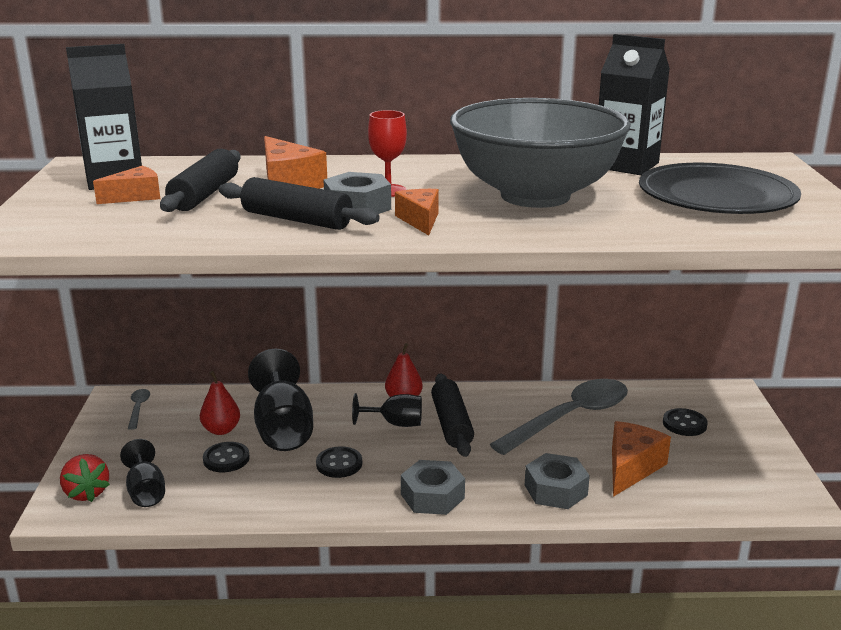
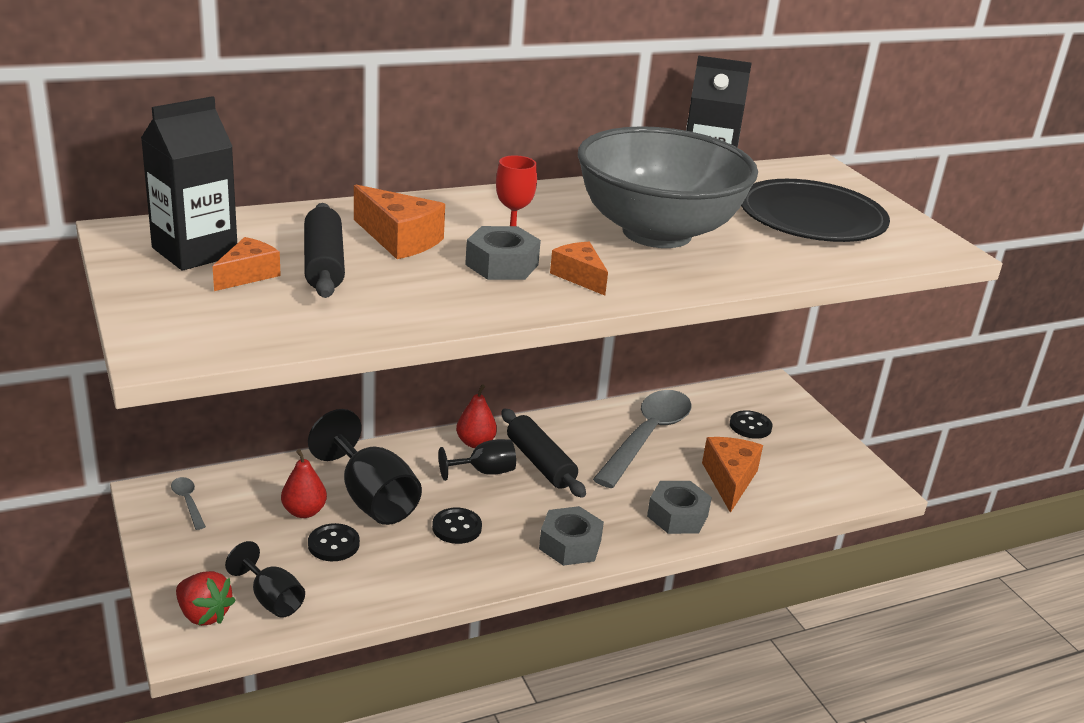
camera: 25 degrees left, 5 degrees up
(296, 220) = (458, 289): black rolling pin -> none

